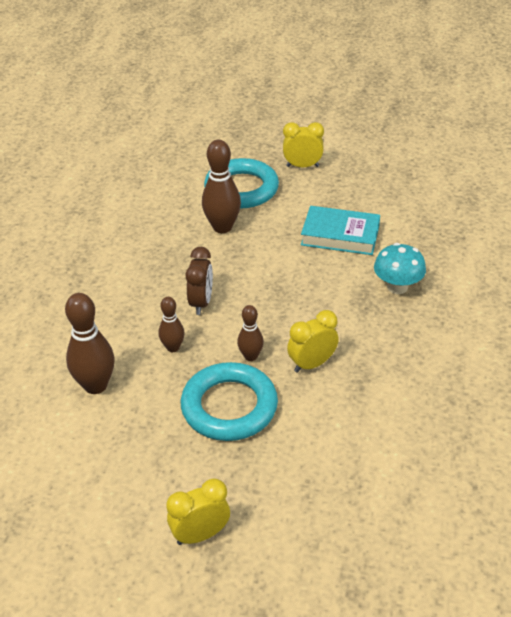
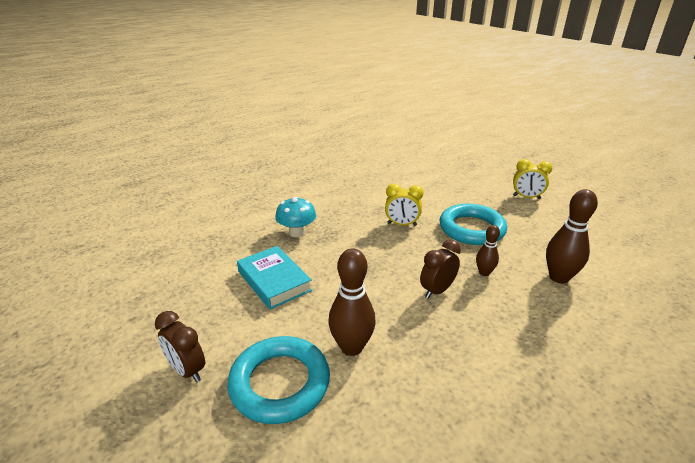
camera: 140 degrees left, 10 degrees down
(250, 356) = (434, 244): brown bowling pin -> none
(302, 166) = (187, 370): yellow clock -> brown clock

